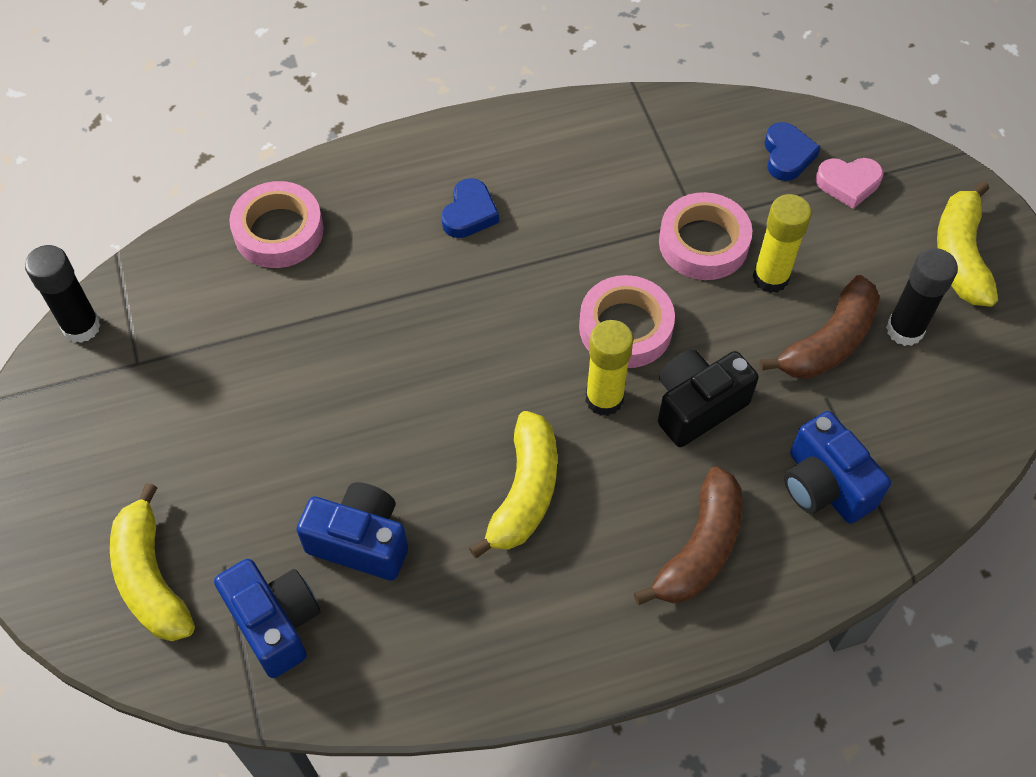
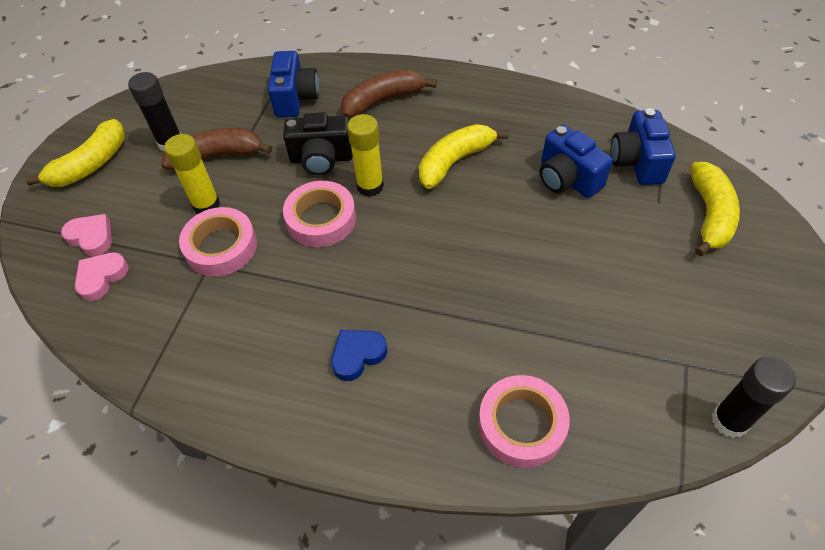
camera: 145 degrees left, 5 degrees down
(787, 155) = (101, 278): blue heart -> pink heart

